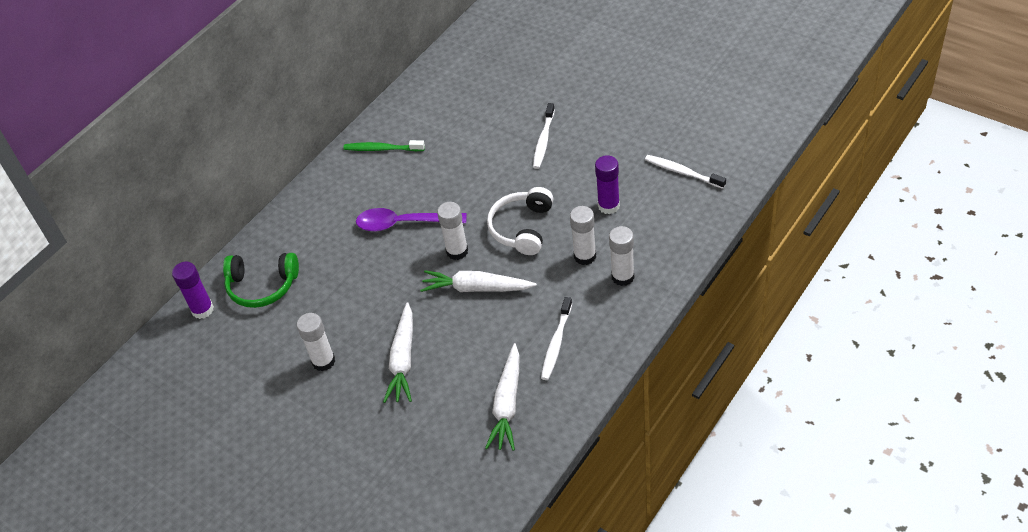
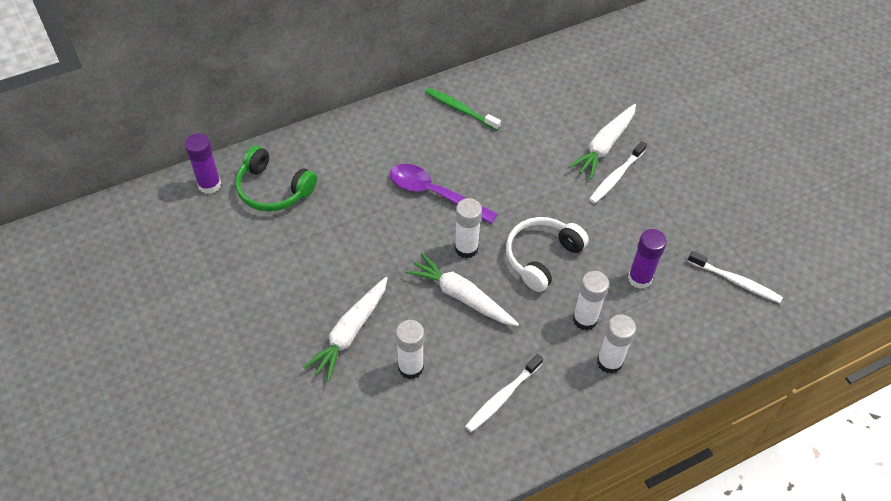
camera: 20 degrees right, 5 degrees up
(323, 361) = (279, 294): white glue stick -> white glue stick (410, 367)
(507, 404) = (417, 435): white carrot -> white carrot (604, 146)
(682, 172) = (735, 281): white toothbrush -> white toothbrush turned 150 degrees clockwise

